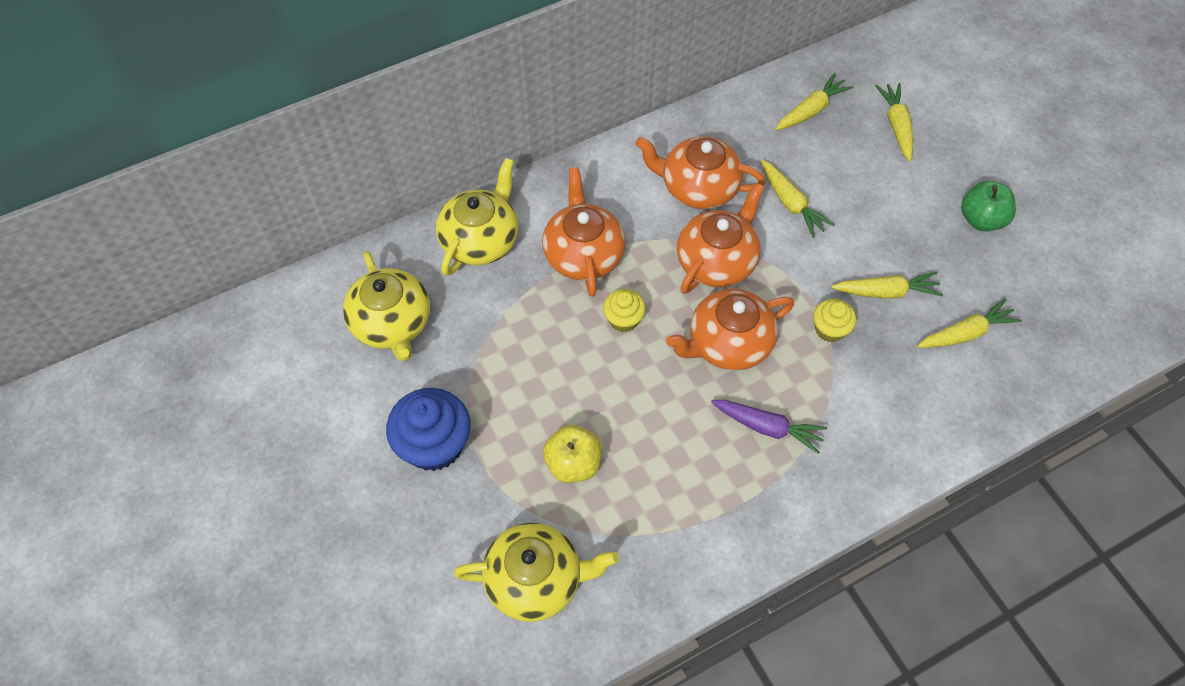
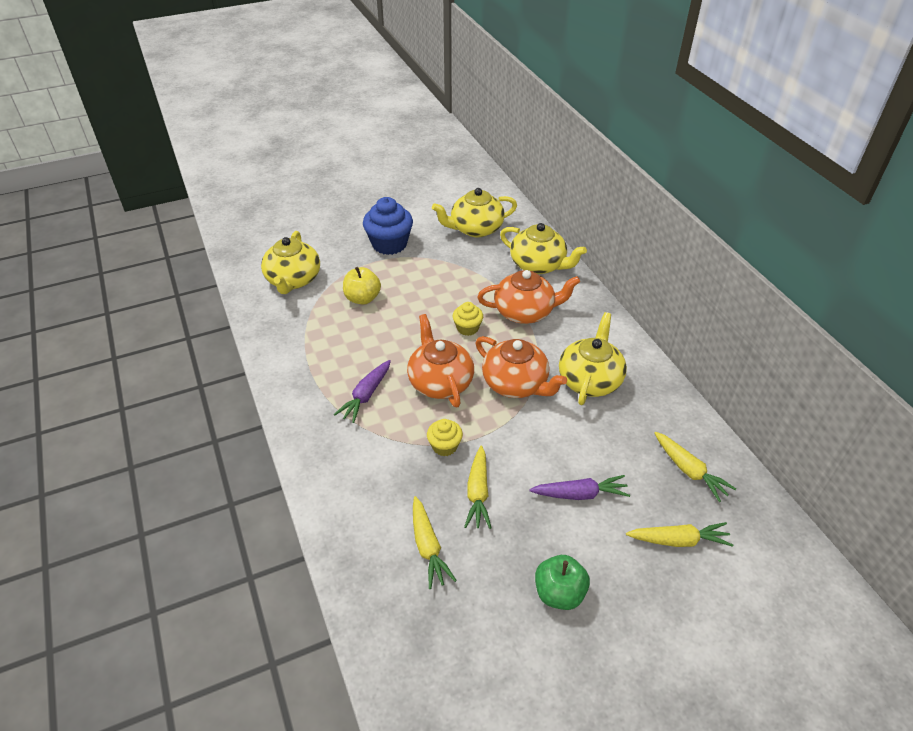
camera: 95 degrees right, 15 degrees down
(698, 187) = (590, 380): orange teapot -> yellow teapot
(791, 204) = (574, 439): yellow carrot -> none
(863, 200) = (580, 494): none -> purple carrot

